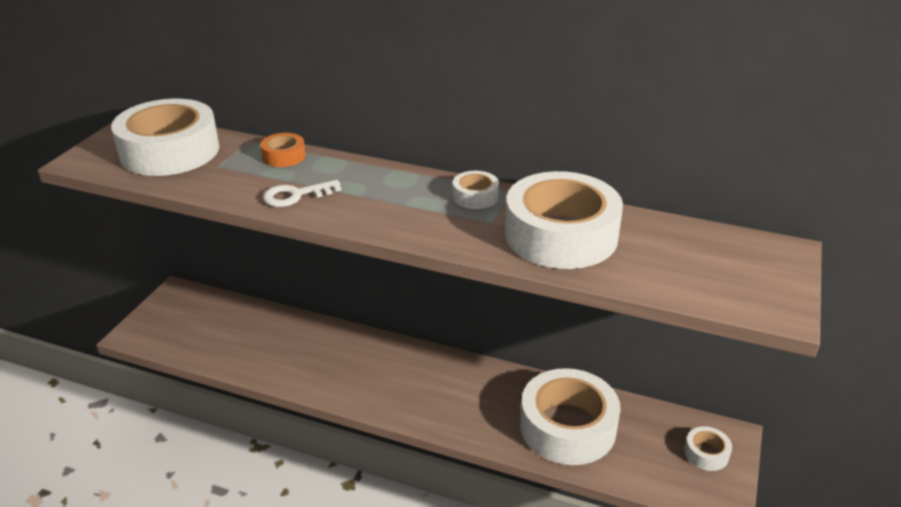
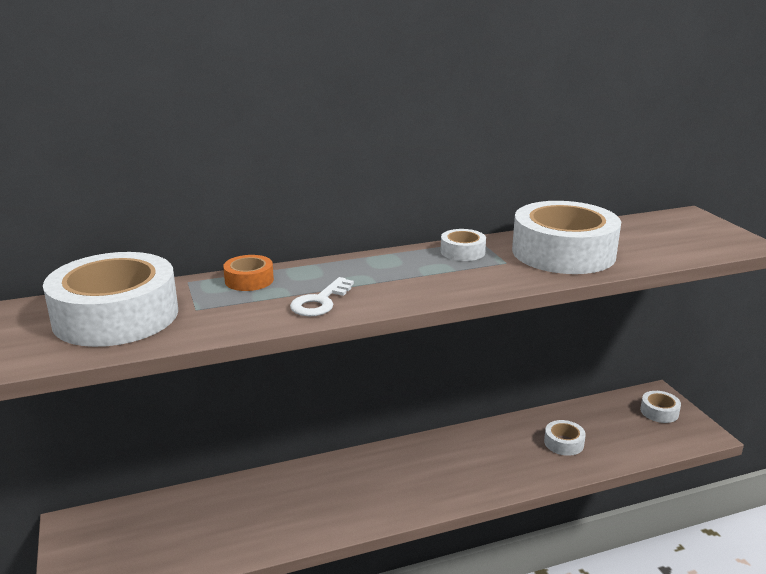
camera: 40 degrees left, 10 degrees down
(567, 427) = (563, 443): white tape -> white tape, size x0.44

